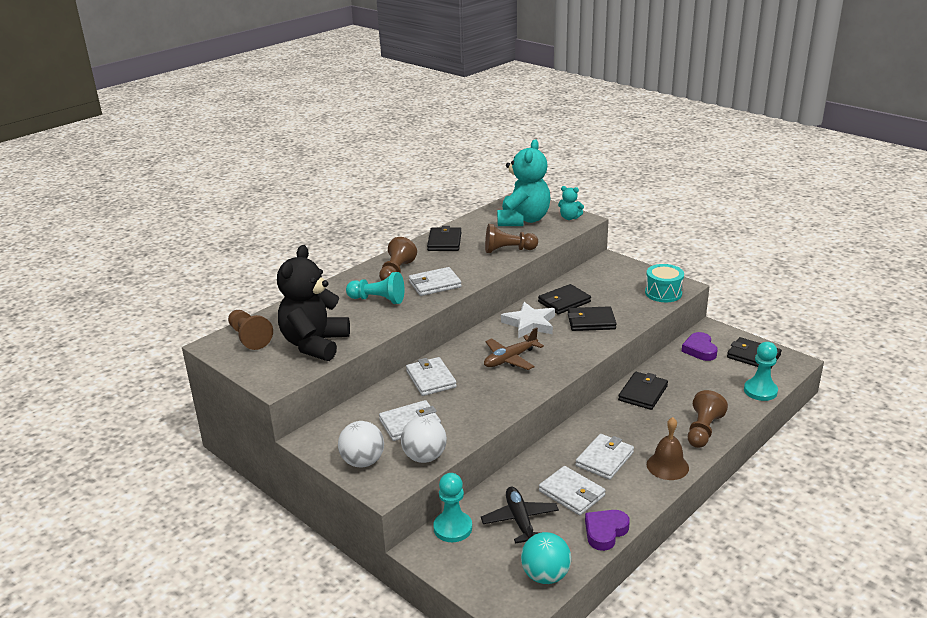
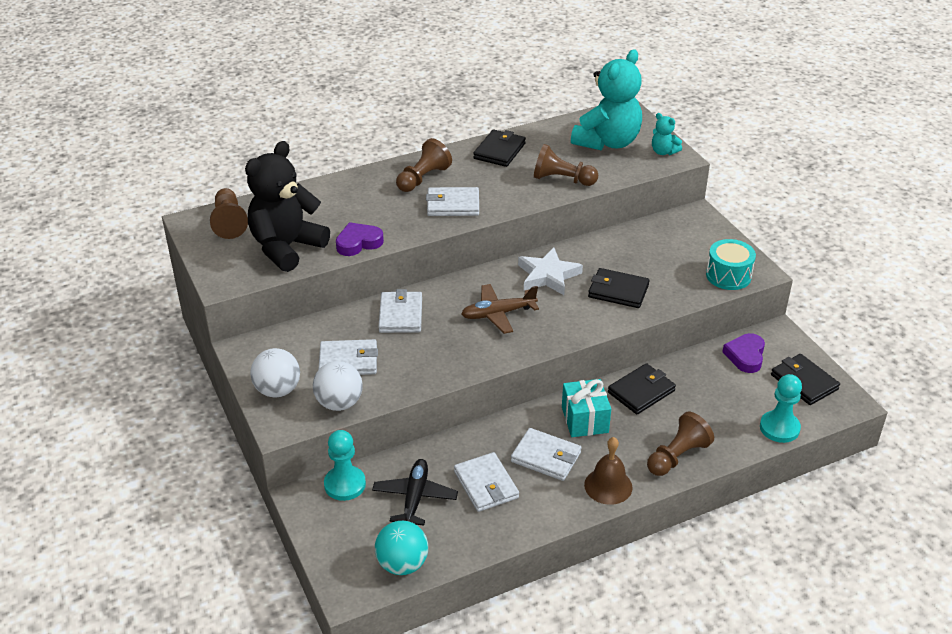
camera: 20 degrees right, 10 degrees up
(378, 300) = (382, 209): turquoise pawn -> none
(564, 302) = (605, 257): black wallet -> none
(604, 459) = (546, 457): white wallet -> white wallet turned 60 degrees clockwise
(605, 532) = (492, 538): purple heart -> purple heart (358, 243)
(615, 424) = (584, 420): none -> turquoise gift

